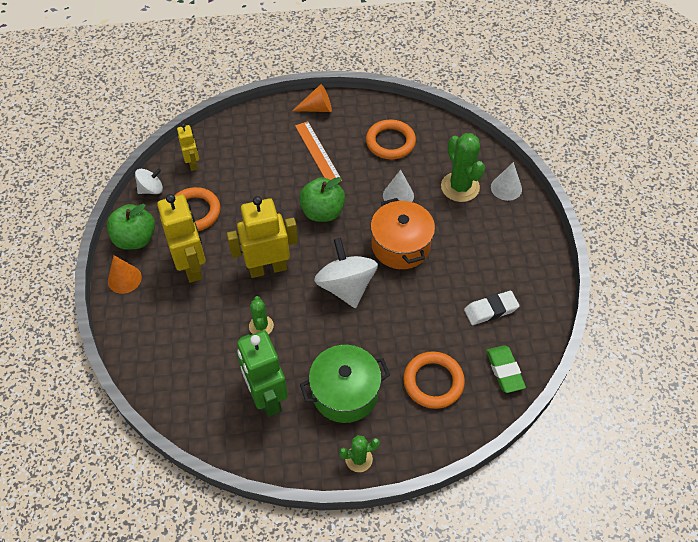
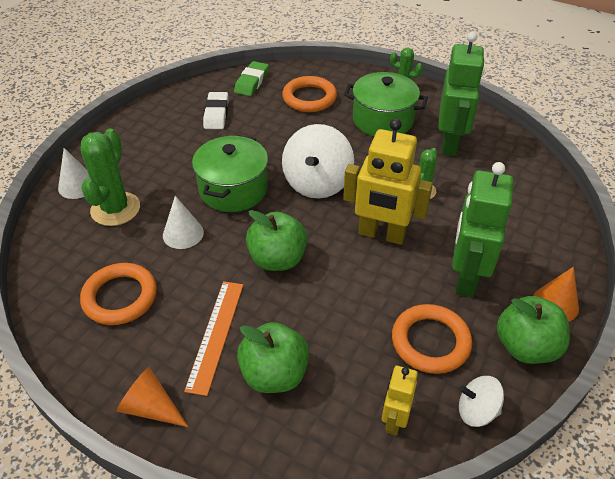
camera: 145 degrees left, 10 degrees down
(192, 266) = (465, 277): yellow robot -> green robot
(269, 151) = (274, 374): none -> green apple
(400, 246) = (233, 189): orange pot -> green pot
(490, 310) = (216, 114): white eraser -> white eraser turned 75 degrees clockwise

